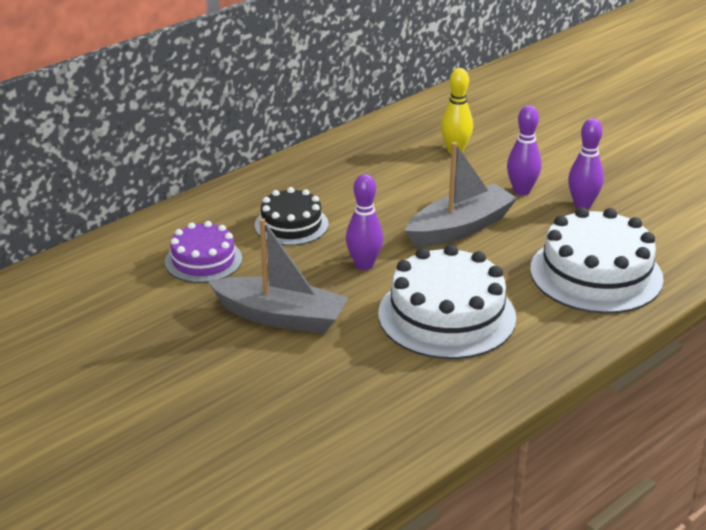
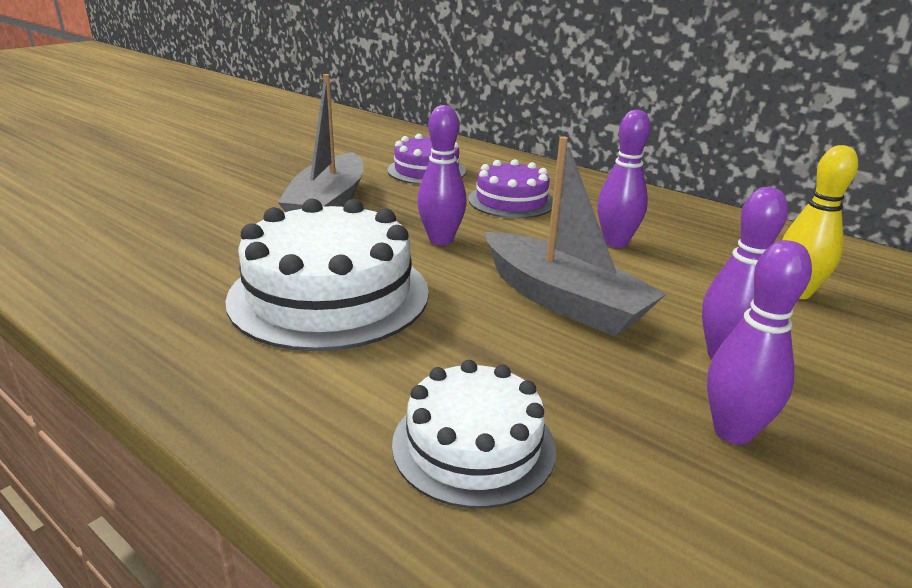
camera: 80 degrees right, 5 degrees down
(291, 225) = (511, 201): black cake -> purple cake
(379, 194) = (615, 242): none -> purple bowling pin
(596, 274) = (473, 445): white cake -> white cake, size x0.60

